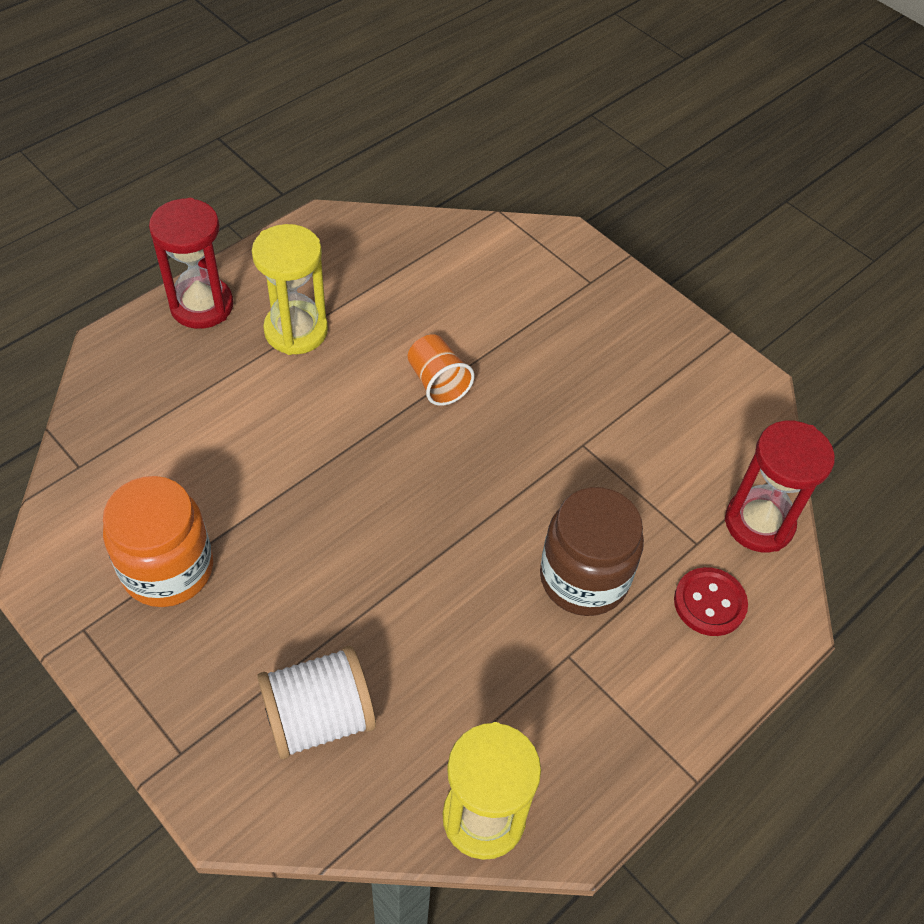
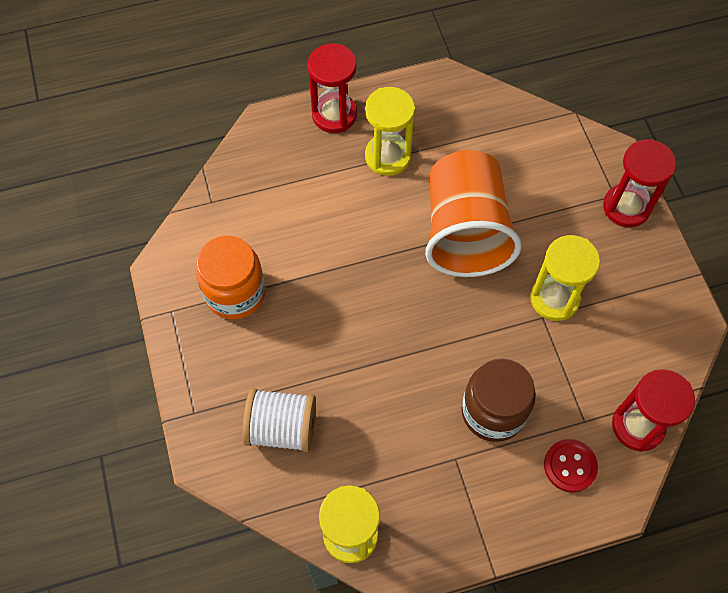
camera: 30 degrees right, 10 degrees up
(437, 382) = (465, 232): orange cup -> orange cup, size x2.33
(585, 418) = (554, 299): none -> yellow hourglass
(610, 290) = (626, 207): none -> red hourglass

